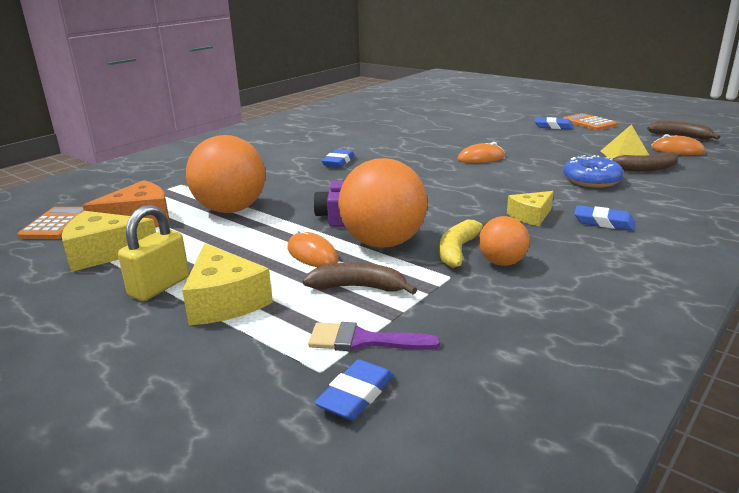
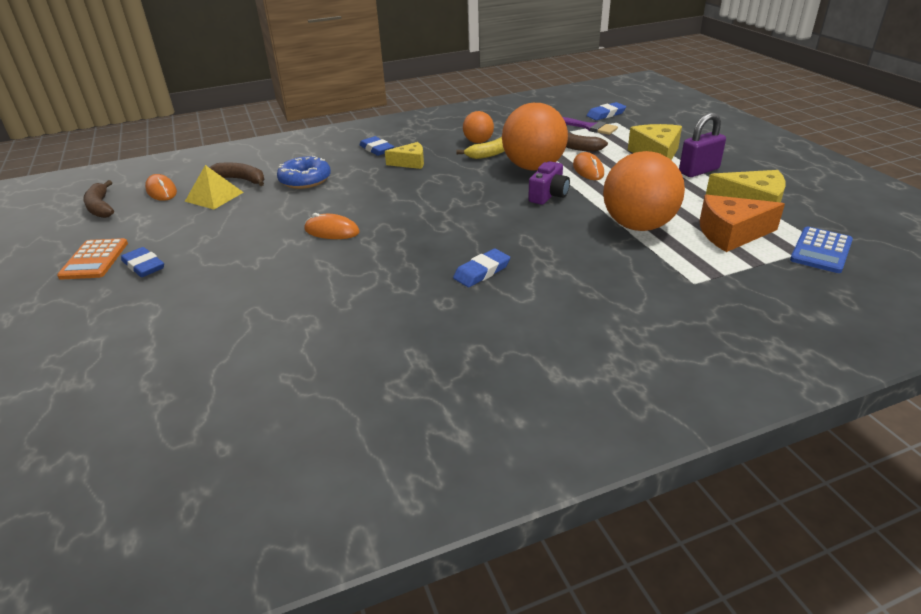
camera: 150 degrees left, 10 degrees up
(57, 224) = (821, 250): orange calculator -> blue calculator
(159, 287) = (698, 171): yellow padlock -> purple padlock

